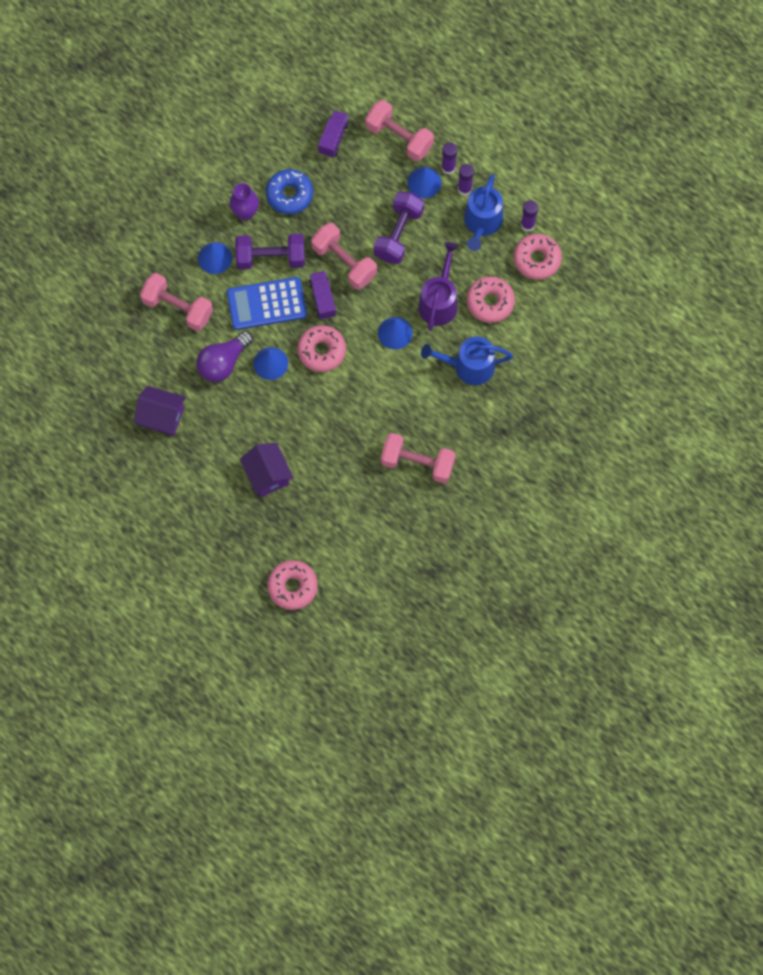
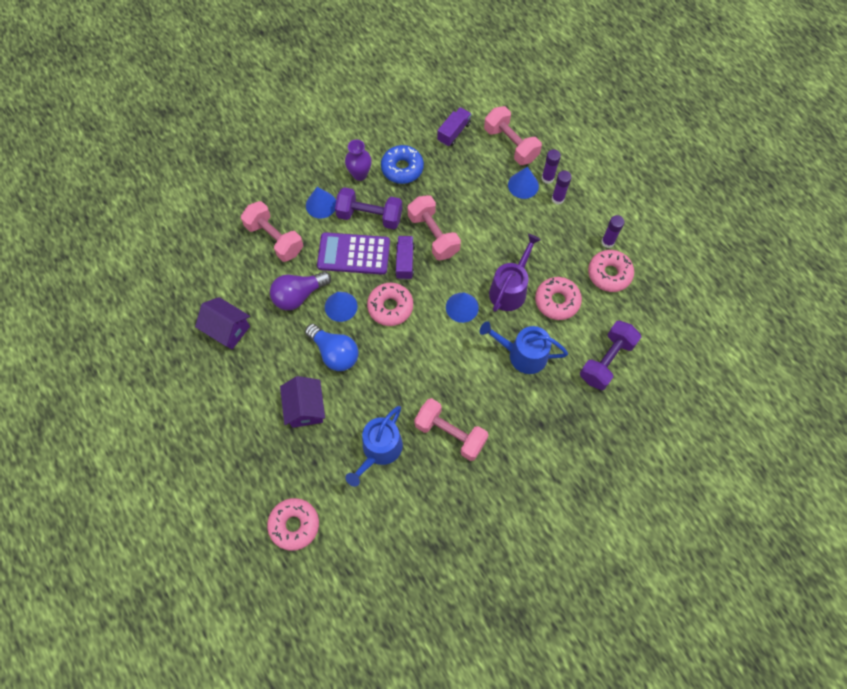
camera: 15 degrees right, 5 degrees down
(266, 304) = (353, 254): blue calculator -> purple calculator
(279, 412) = (335, 353): none -> blue light bulb
(398, 234) = (488, 223): purple dumbbell -> purple dumbbell (606, 361)
(482, 223) = (566, 231): blue watering can -> blue watering can (379, 450)

